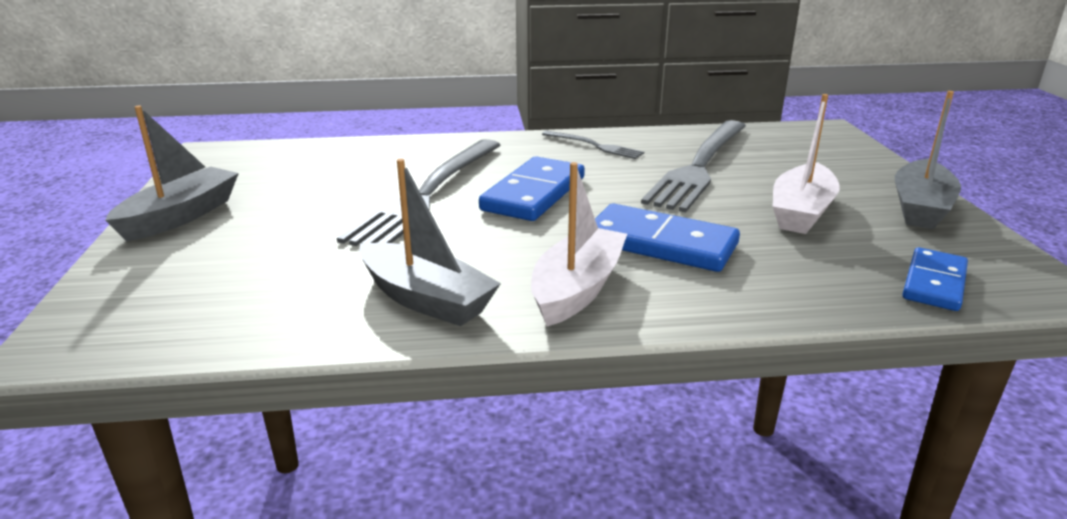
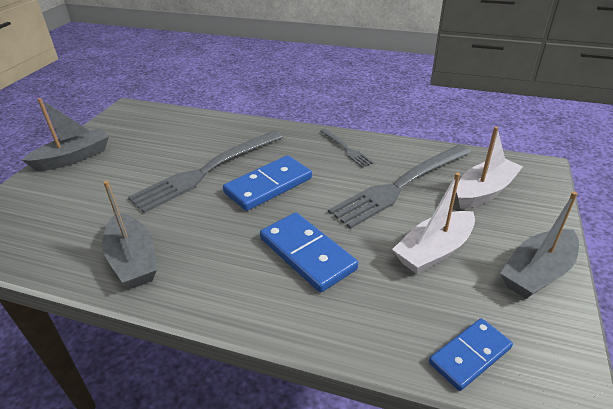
camera: 25 degrees right, 10 degrees up
(577, 289) = (220, 279): white boat -> white boat (484, 191)

